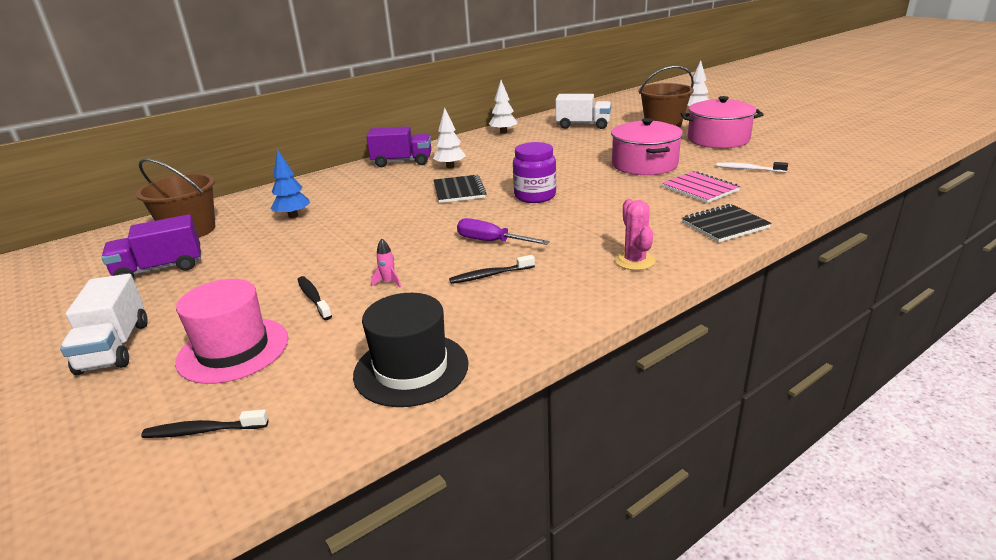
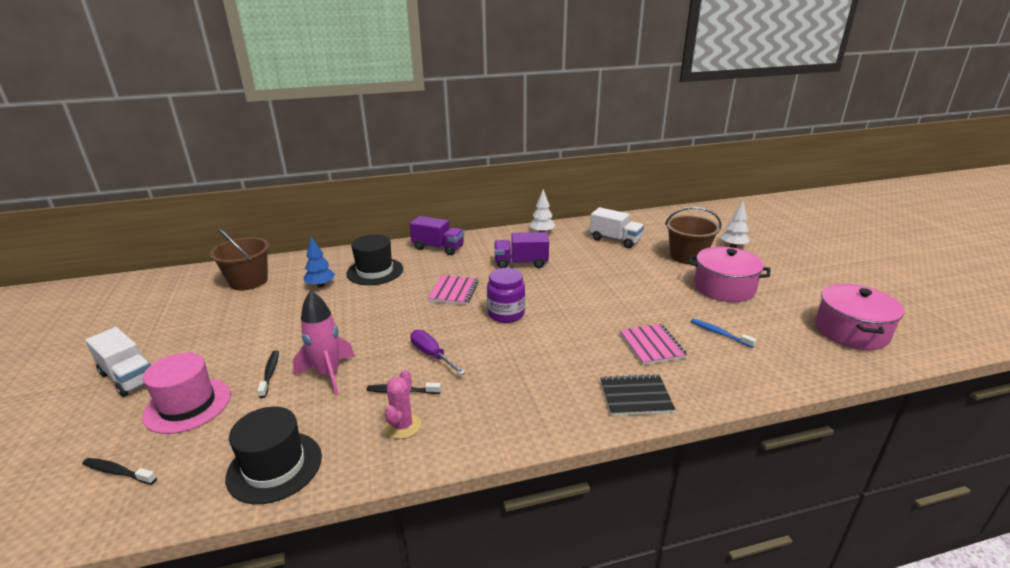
camera: 20 degrees right, 0 degrees up
(114, 347) = (128, 377): white truck -> white truck turned 60 degrees counterclockwise
(160, 269) = (204, 313): purple truck -> purple truck (521, 263)
(348, 193) = (375, 271): none -> black hat
(388, 282) = (328, 374): pink rocket -> pink rocket, size x2.46
(450, 167) = (469, 262): white tree -> none
(459, 191) = (454, 291): black notebook -> pink notebook
(634, 261) = (522, 413): pink cactus -> pink cactus (402, 426)
(644, 164) = (628, 302): pink pot -> pink pot (851, 331)
(748, 169) = (719, 333): white toothbrush -> blue toothbrush

